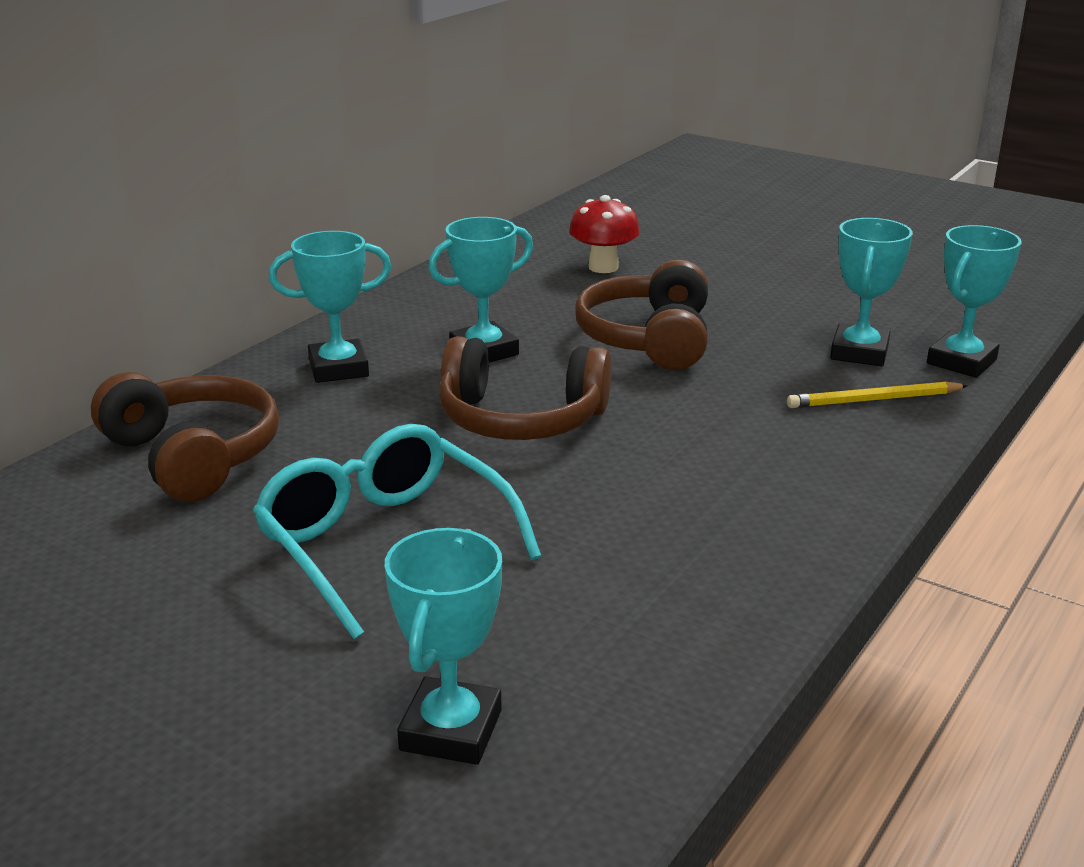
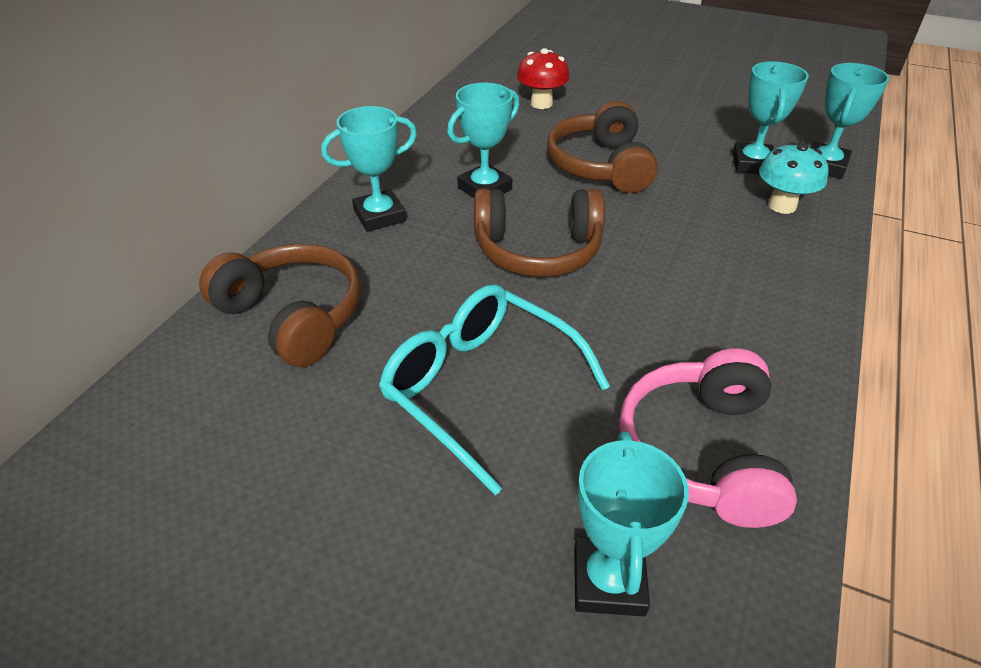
camera: 10 degrees left, 15 degrees up
(626, 630) = (702, 451): none -> pink headphones
(874, 400) = (782, 206): yellow pencil -> turquoise mushroom

